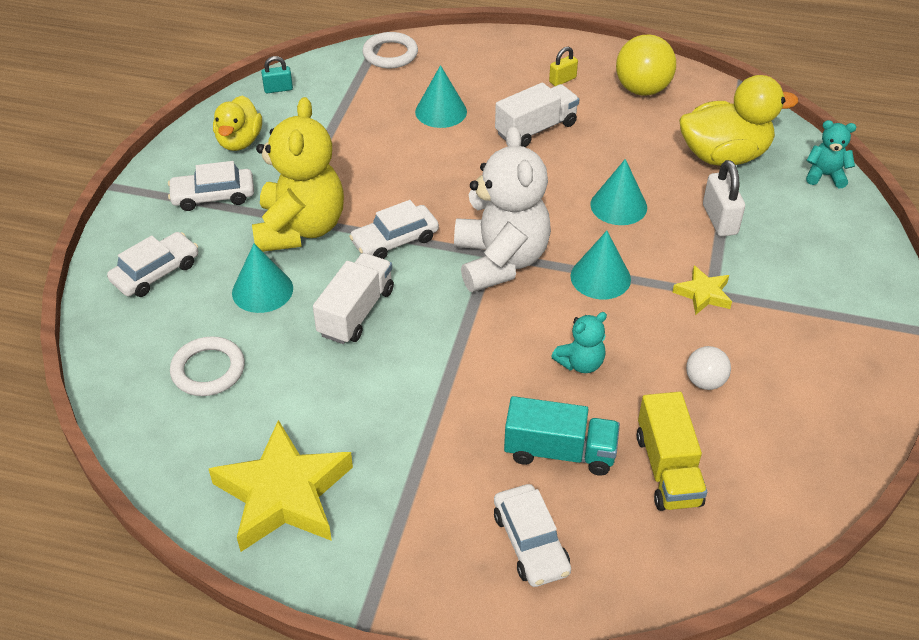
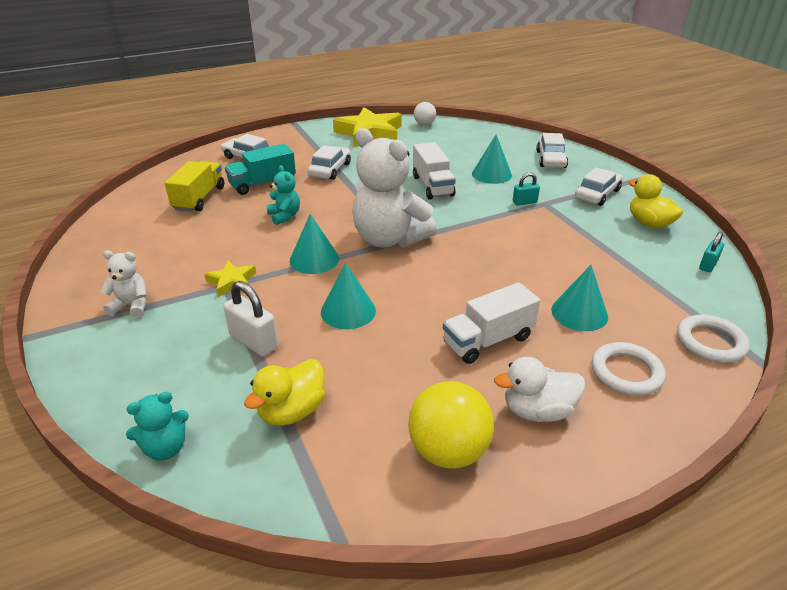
camera: 140 degrees right, 10 degrees down
(208, 370) = (461, 146): white ring -> white ring (626, 372)
(300, 229) = (524, 202): yellow teddy bear -> turquoise padlock
(395, 240) = (465, 220): white car -> white car (330, 170)
(536, 129) = (488, 340): white truck -> white truck turned 45 degrees clockwise
(562, 80) = (537, 411): yellow padlock -> white duck
(580, 363) = (284, 216): turquoise teddy bear -> turquoise teddy bear turned 135 degrees clockwise
(667, 469) = (199, 198): yellow truck -> yellow truck turned 60 degrees clockwise
(705, 381) = (200, 238): white ball -> white ball (424, 124)
(724, 156) = (292, 411): yellow duck -> yellow duck, size x0.64
(818, 317) = (131, 306): none -> white teddy bear

